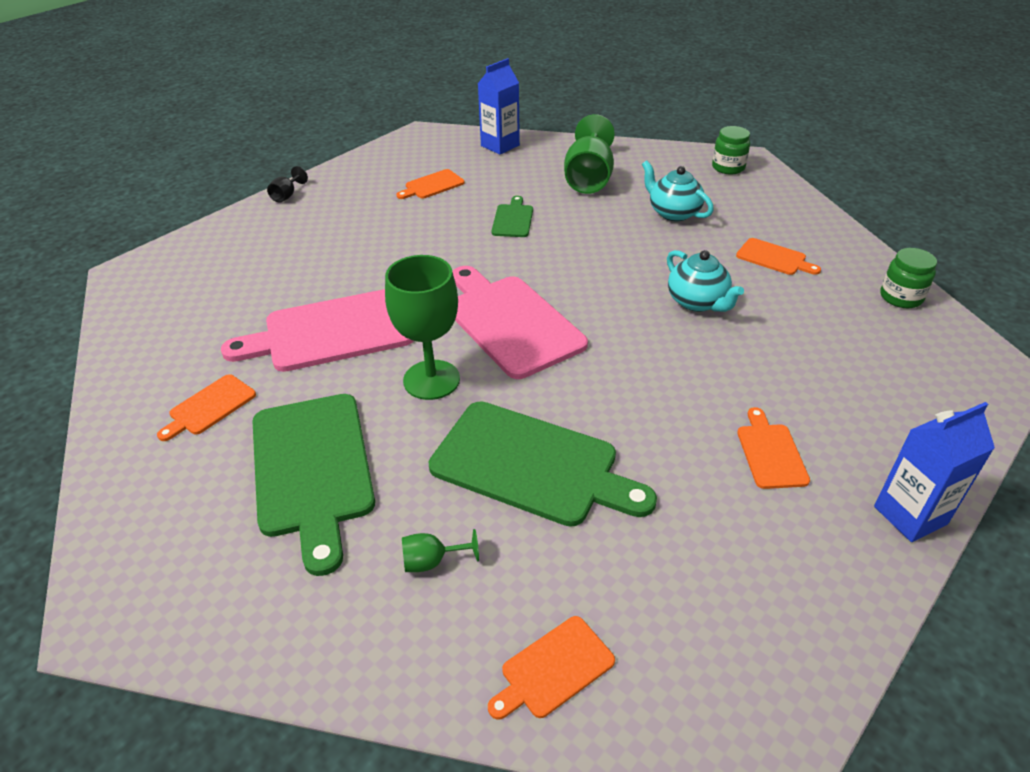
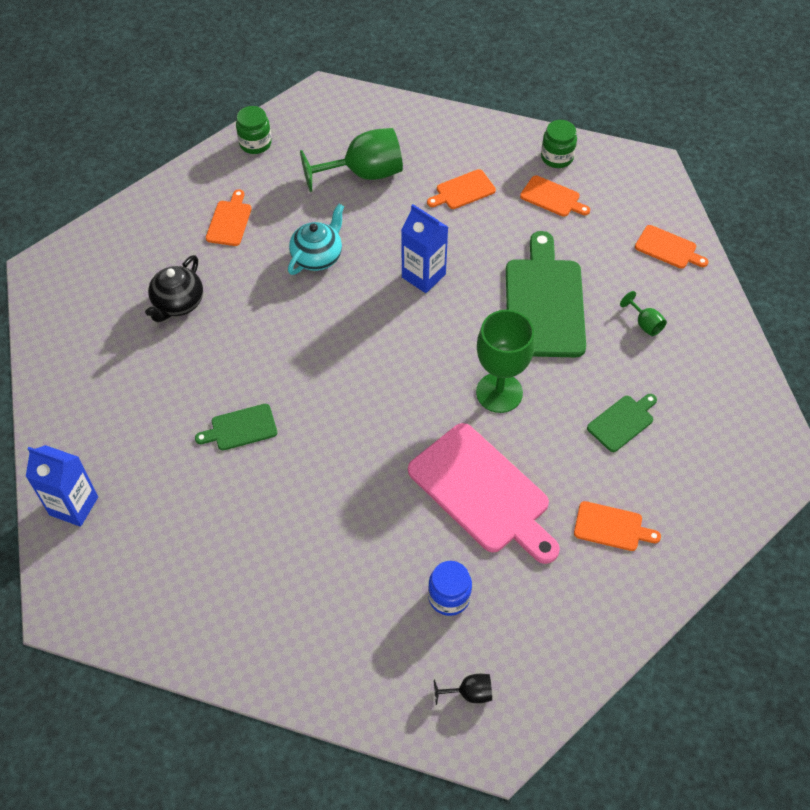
camera: 115 degrees left, 15 degrees up
(259, 284) = (449, 597): none -> blue jar
(287, 195) = (277, 682): black goblet -> black goblet (469, 693)
(313, 469) = (622, 422): green cutting board -> green cutting board, size x0.48
(432, 185) = (197, 534): orange cutting board -> orange cutting board (552, 197)
(510, 322) = (404, 369): pink cutting board -> none
(588, 179) = (131, 390): green goblet -> green goblet (364, 174)
(673, 213) = (178, 303): turquoise teapot -> black teapot
(728, 167) = (66, 280): green jar -> green jar (557, 157)
(910, 515) = (478, 128): blue carton -> blue carton (423, 276)

